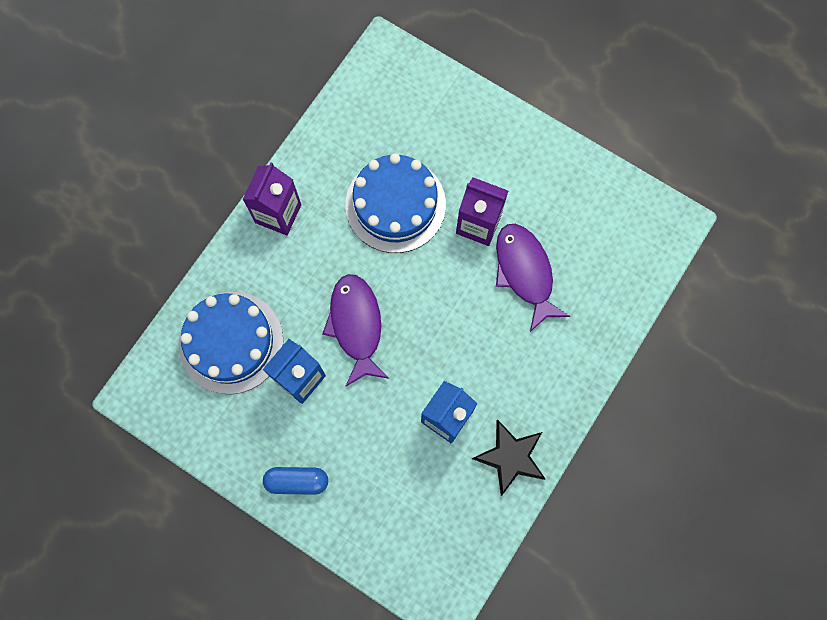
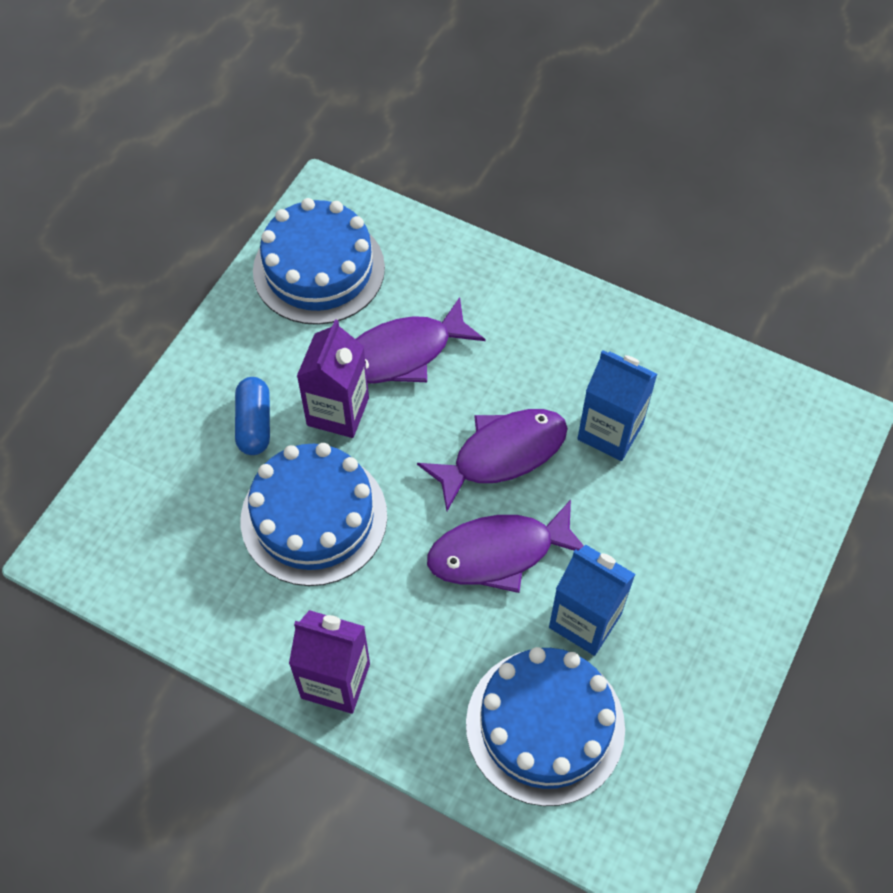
camera: 95 degrees left, 15 degrees down
(297, 481) = (730, 609): blue capsule -> blue capsule (254, 424)
(433, 336) = (502, 455): none -> purple fish
(510, 457) = (648, 357): black star -> none
(605, 216) = (319, 269): none -> blue cake

